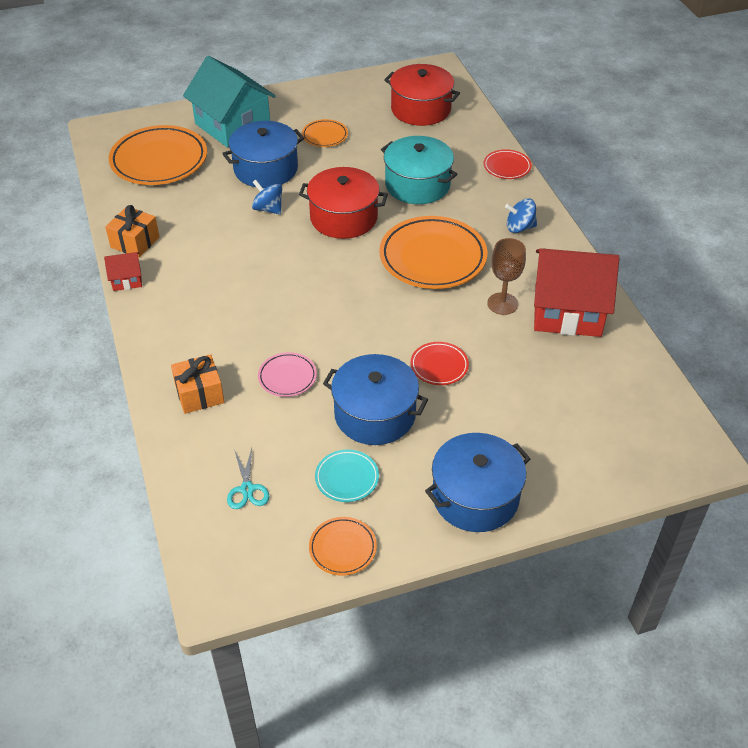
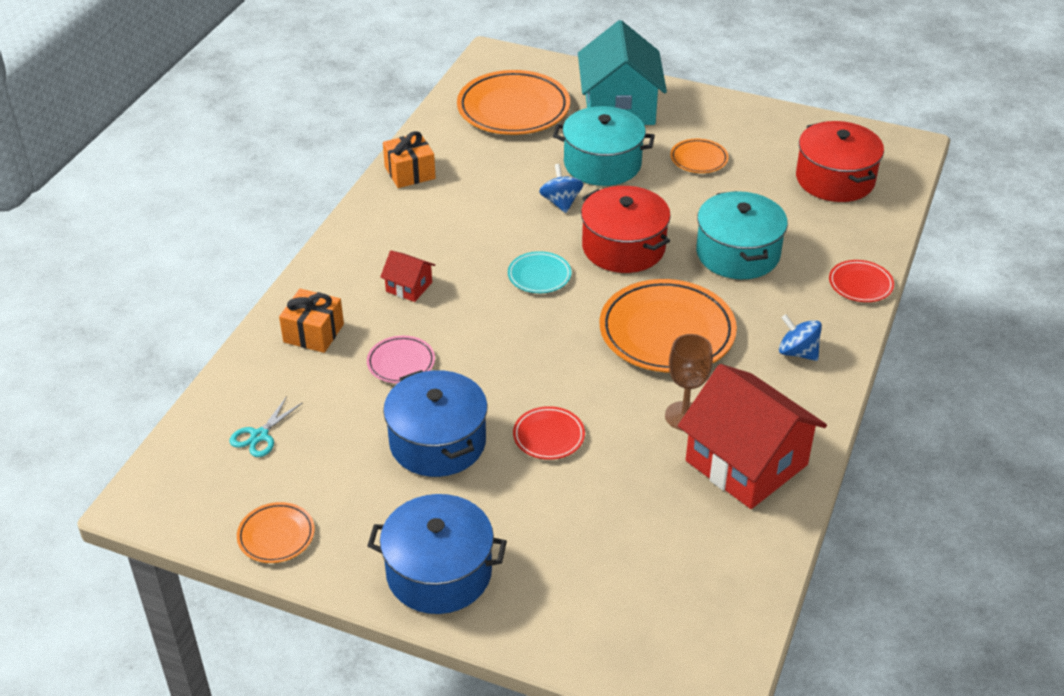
camera: 40 degrees right, 5 degrees down
(127, 279) = (366, 202): red house -> red house (409, 287)
(266, 169) = (602, 164): blue pot -> turquoise pot
(347, 478) = (348, 481): turquoise plate -> turquoise plate (539, 276)

